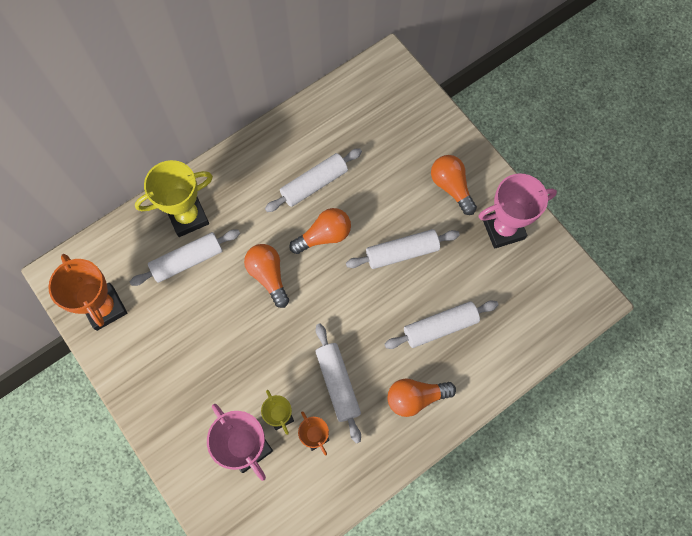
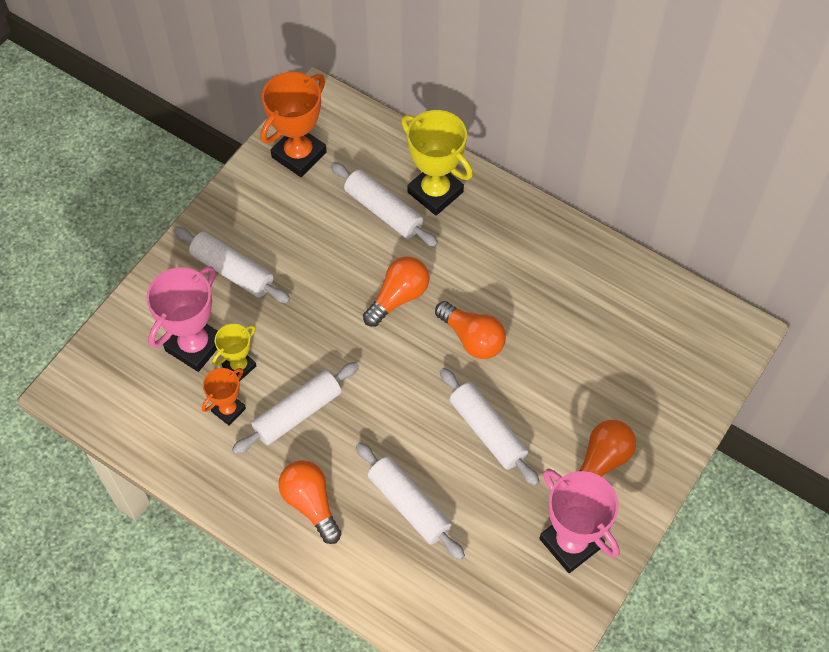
camera: 70 degrees right, 10 degrees down
(314, 184) = (533, 305): white rolling pin -> white rolling pin (232, 271)

